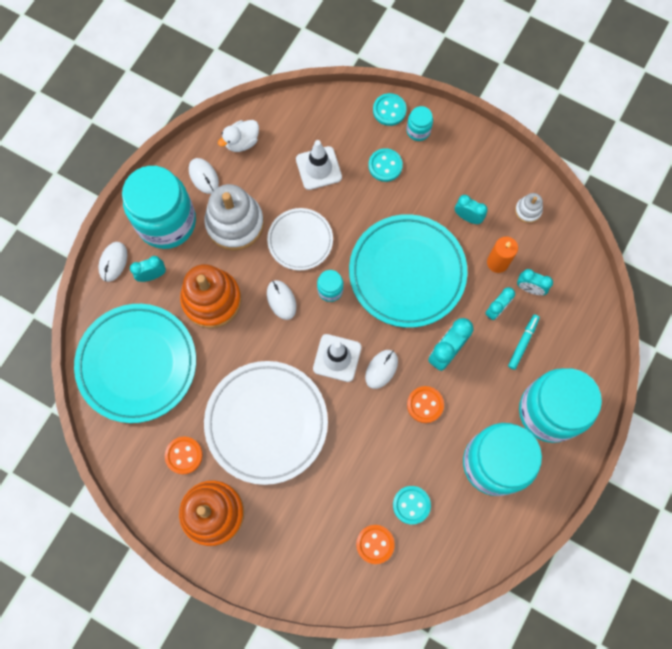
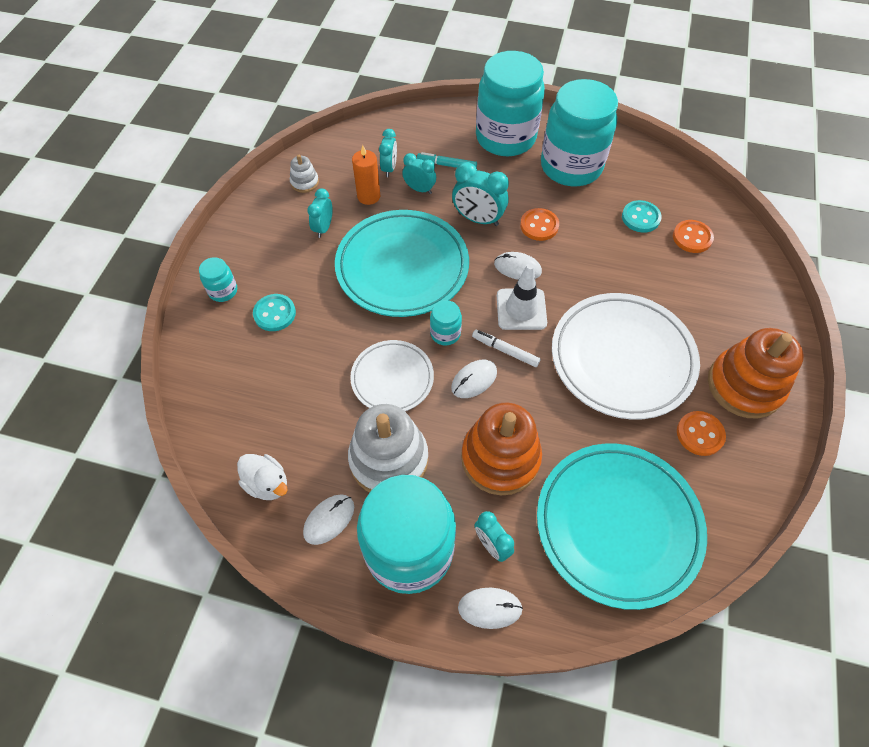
camera: 105 degrees left, 15 degrees down
(301, 332) = (505, 350): none -> white marker
(318, 168) = (290, 382): white traffic cone -> none
(389, 110) = (198, 325): turquoise button -> none

